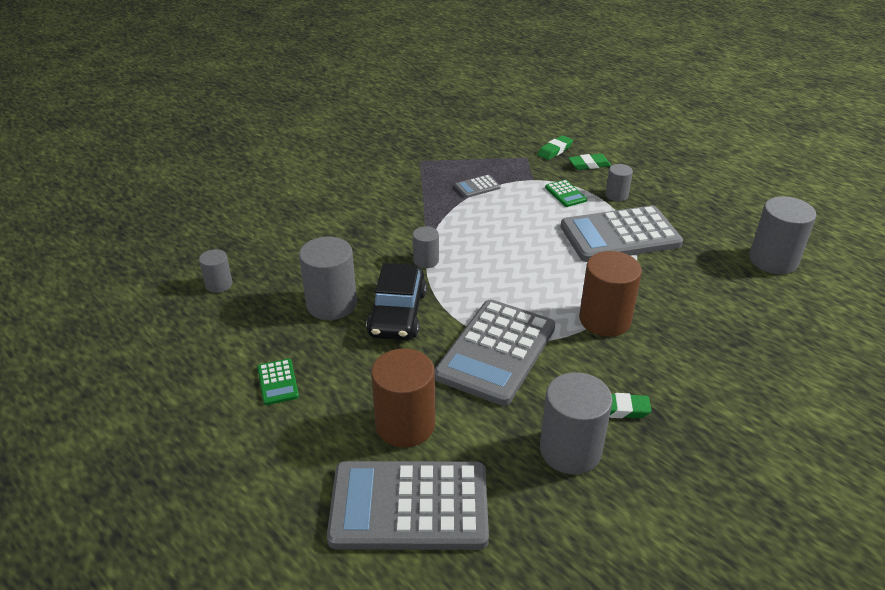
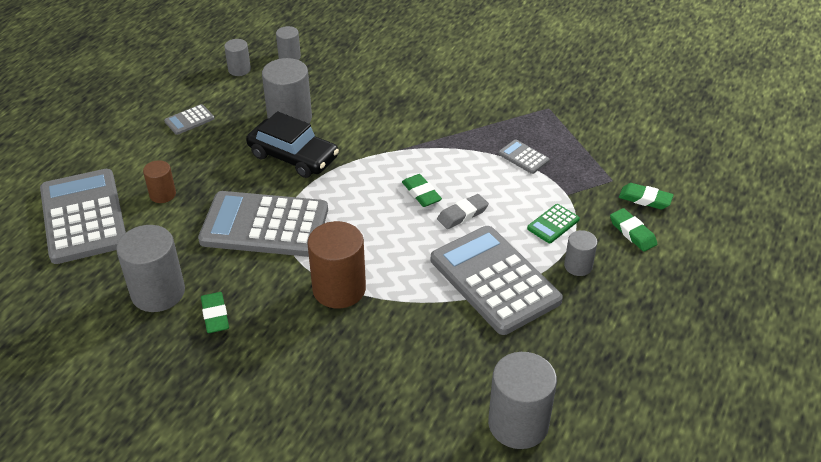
camera: 70 degrees right, 5 degrees up
(278, 382) = (189, 120): green calculator -> grey calculator
(397, 313) = (293, 156): black car -> black car turned 135 degrees counterclockwise
(405, 425) = (162, 194): brown cylinder -> brown cylinder, size x0.54
(426, 261) = (376, 154): grey cylinder -> grey cylinder (239, 69)
(496, 247) = (421, 193): none -> green eraser
(534, 232) = (462, 214): none -> grey eraser

